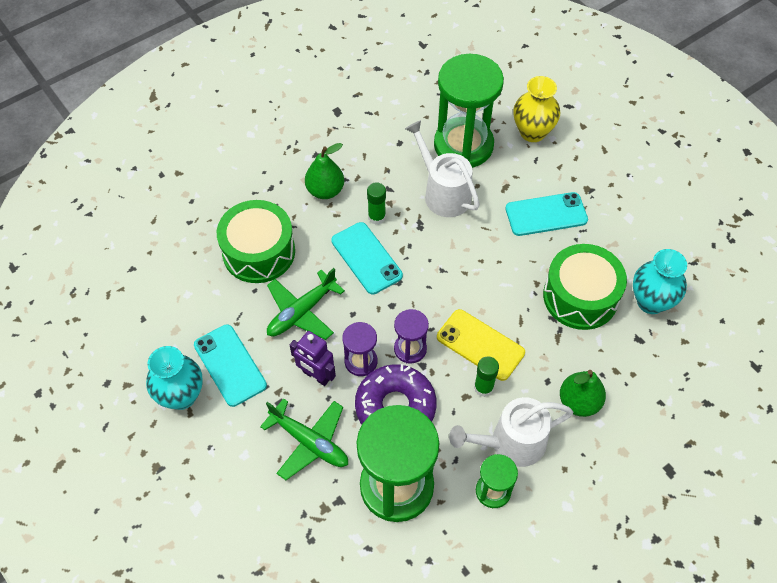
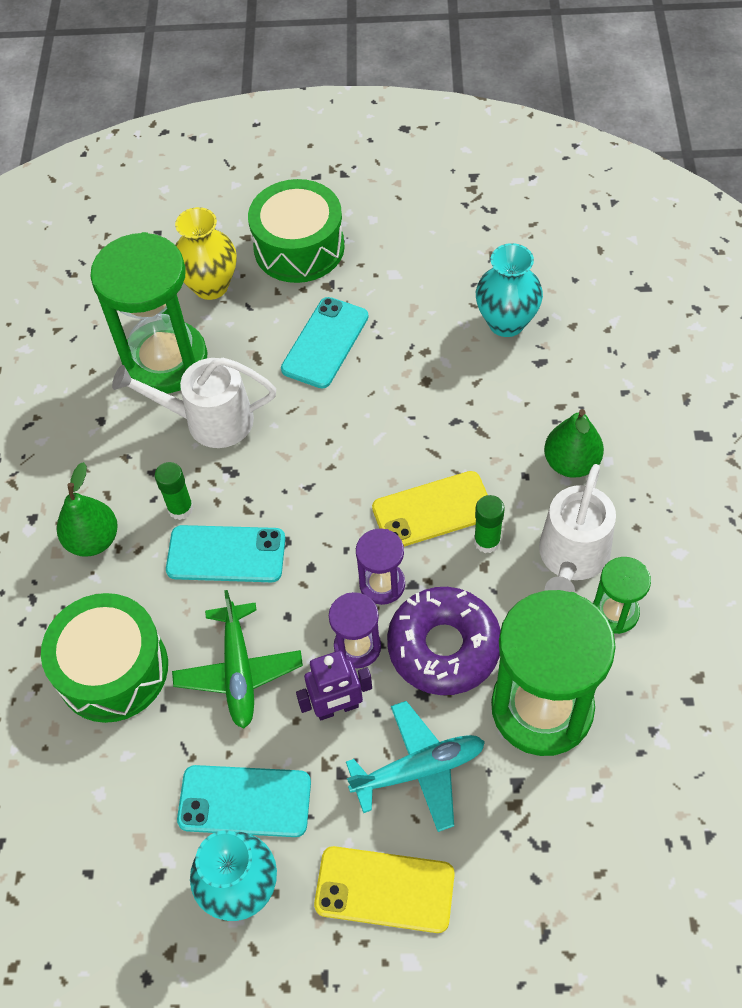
camera: 50 degrees left, 0 degrees up
(227, 468) = (384, 889): none -> yellow phone
(310, 442) = (419, 769): green plane -> turquoise plane
(580, 296) = (450, 379): green drum -> green drum (299, 247)

